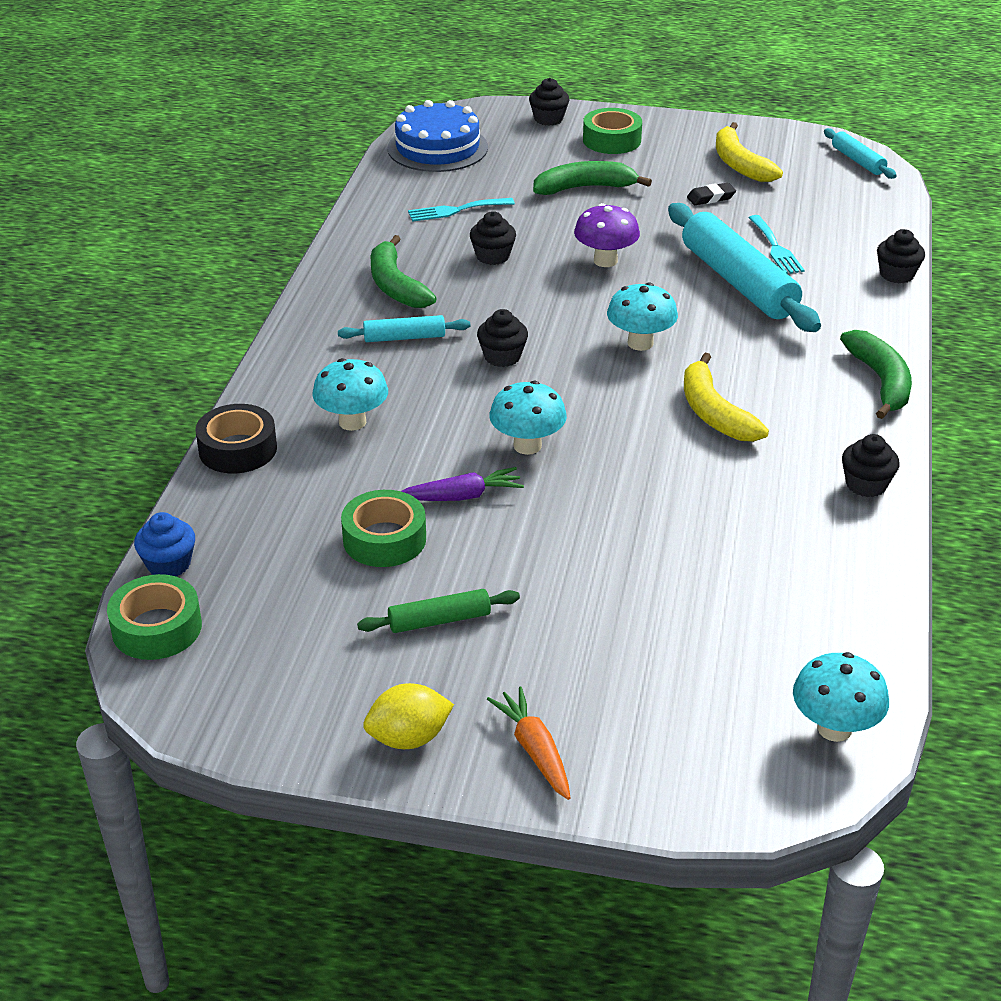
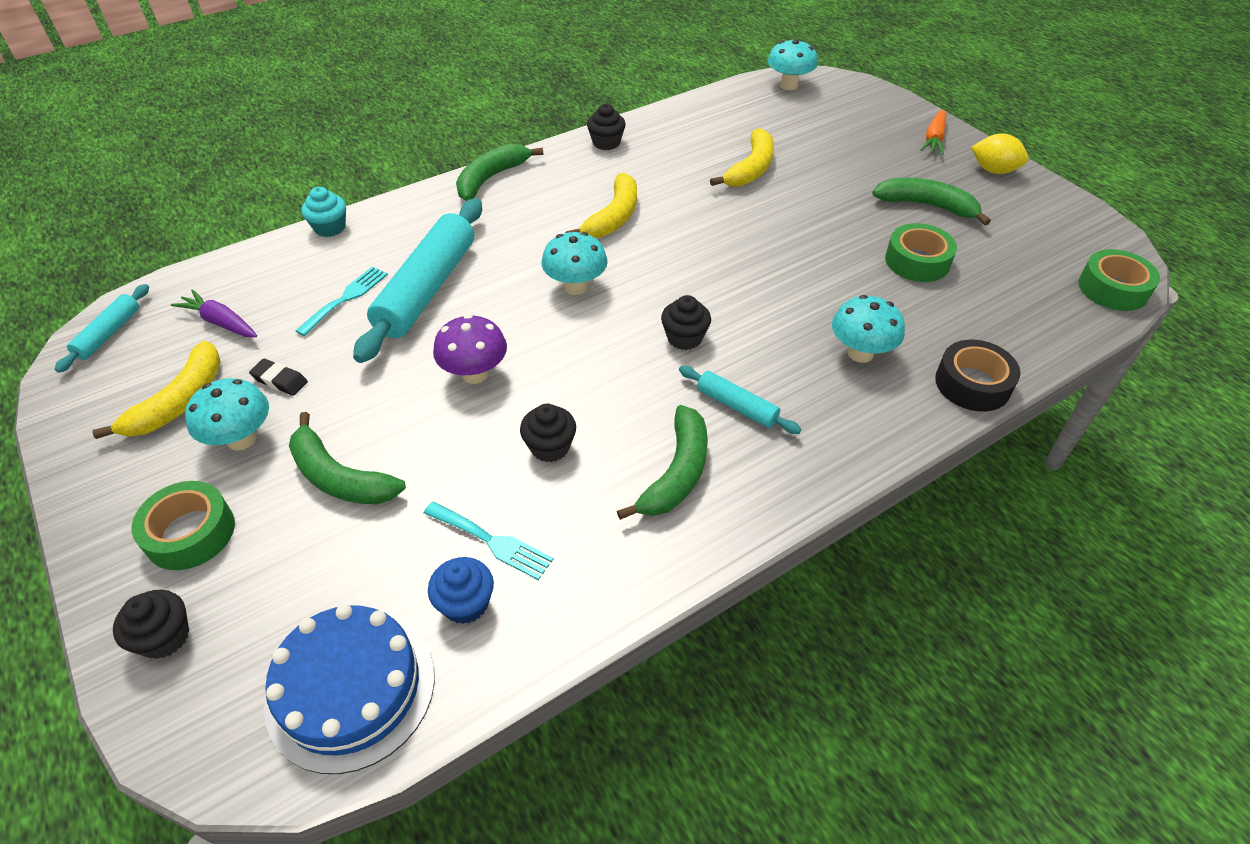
camera: 135 degrees left, 10 degrees up
(169, 564) = (1083, 324): blue cupcake -> blue cupcake (465, 603)
(439, 620) = (926, 206): green rolling pin -> green banana
(461, 496) = (839, 258): purple carrot -> purple carrot (221, 322)
(527, 446) = (757, 264): turquoise mushroom -> turquoise mushroom (241, 439)
(679, 549) = (751, 169): none -> yellow banana
(896, 274) = (330, 228): black cupcake -> turquoise cupcake

